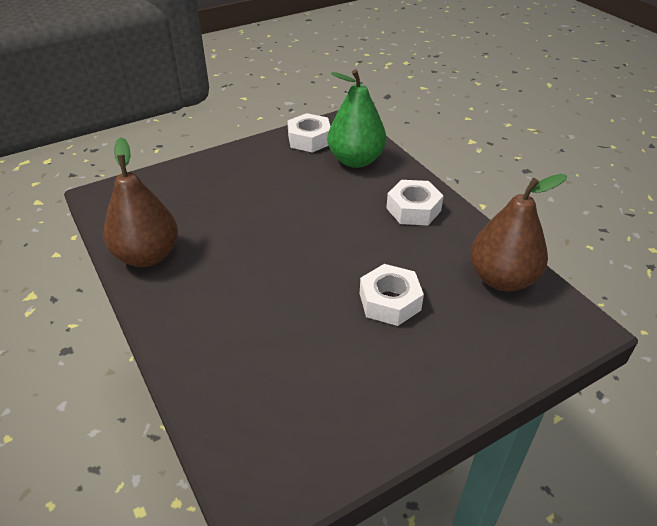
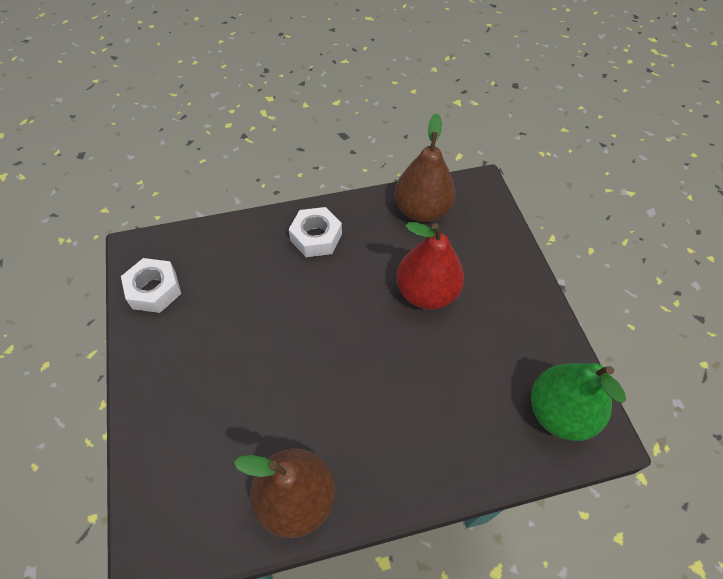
camera: 75 degrees left, 15 degrees up
(356, 160) = (217, 258): green pear -> green pear (559, 412)
(389, 301) = (426, 292): white nut -> red pear

